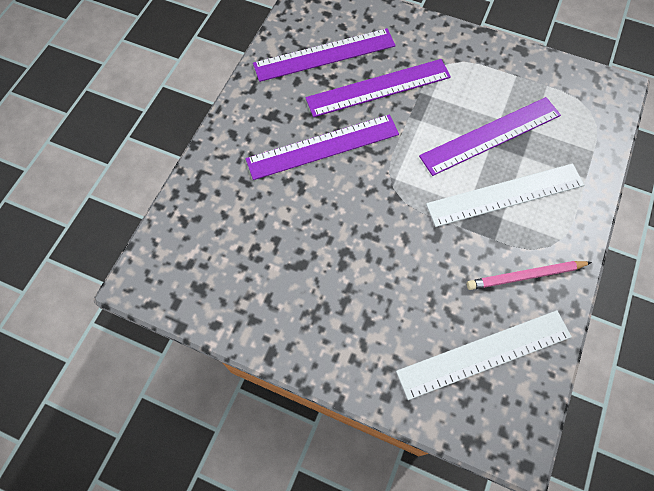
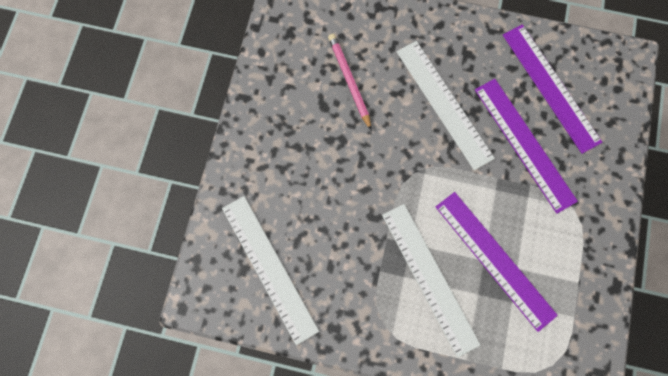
camera: 80 degrees right, 10 degrees up
(323, 147) = (444, 104): purple ruler -> white ruler
(525, 276) = (348, 301): pink pencil -> pink pencil (349, 81)

